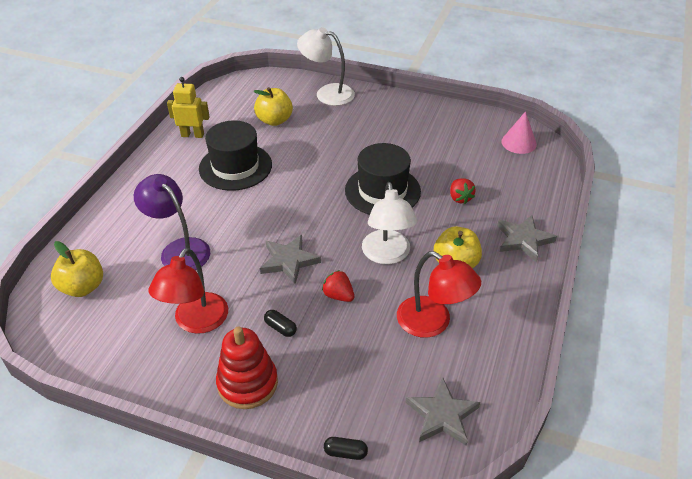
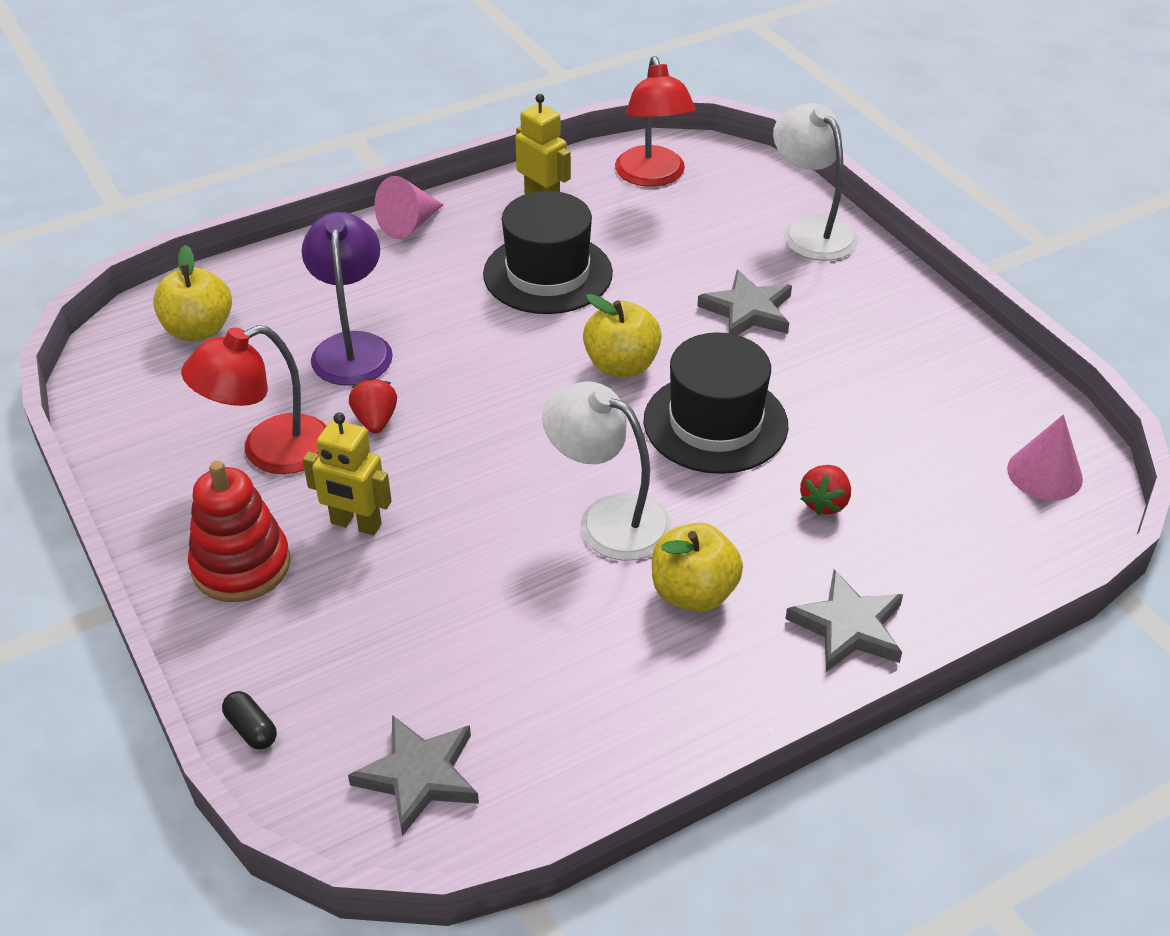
camera: 40 degrees right, 0 degrees up
(139, 178) = (409, 224): none -> pink cone
(274, 120) = (680, 233): yellow apple -> yellow apple (621, 365)
(280, 328) = (356, 524): black capsule -> yellow robot
(289, 261) = (467, 444): grey star -> grey star (748, 311)
(338, 295) = (476, 530): red strawberry -> red strawberry (375, 421)
(387, 255) = (608, 518): white lamp -> white lamp turned 90 degrees clockwise
(433, 323) = (557, 651): red lamp -> red lamp (652, 176)

